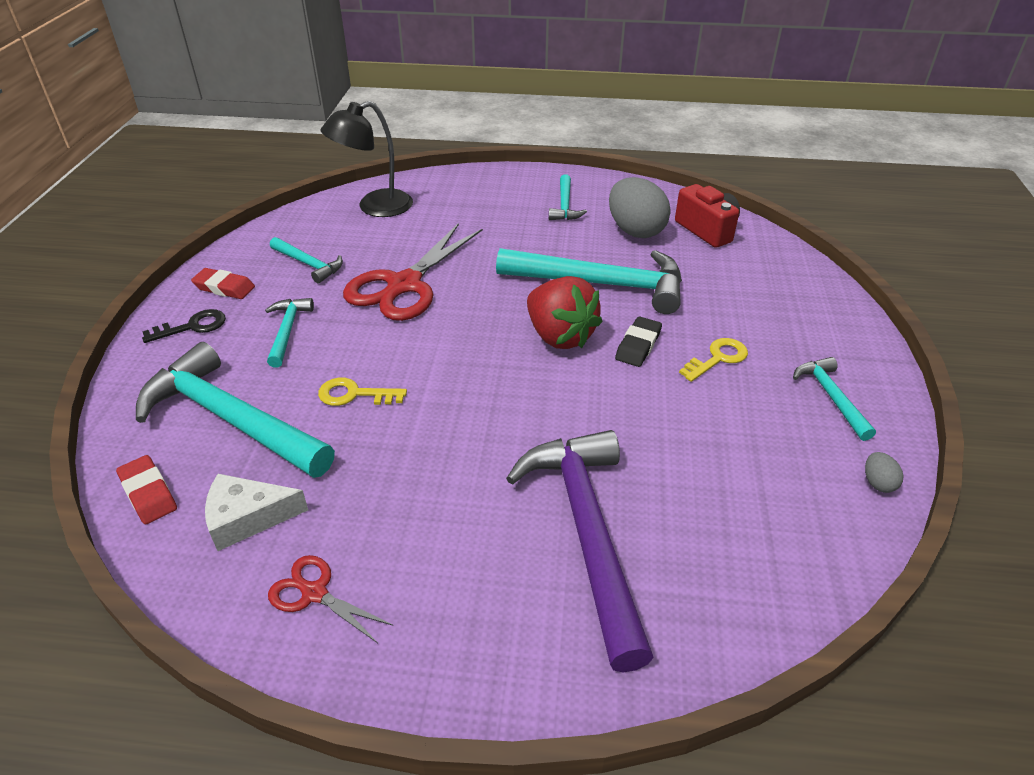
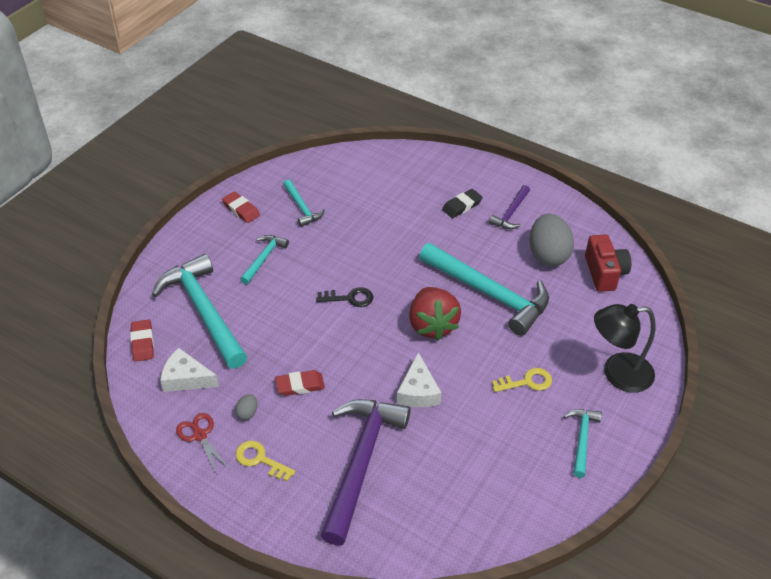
camera: 25 degrees right, 5 degrees up
(192, 326) = (210, 235): black key -> black key (350, 298)
(354, 394) = (280, 321): yellow key -> yellow key (260, 459)
(375, 207) = (371, 170): black lamp -> black lamp (617, 373)
(404, 285) = (354, 247): red scissors -> none
(432, 464) = (300, 385): none -> red eraser
(564, 205) = (511, 213): turquoise hammer -> purple hammer
(597, 414) = (418, 391): none -> white cheese
(638, 345) = (479, 352): black eraser -> black eraser (462, 206)
(878, 483) = (561, 507): grey egg -> grey egg (247, 413)

